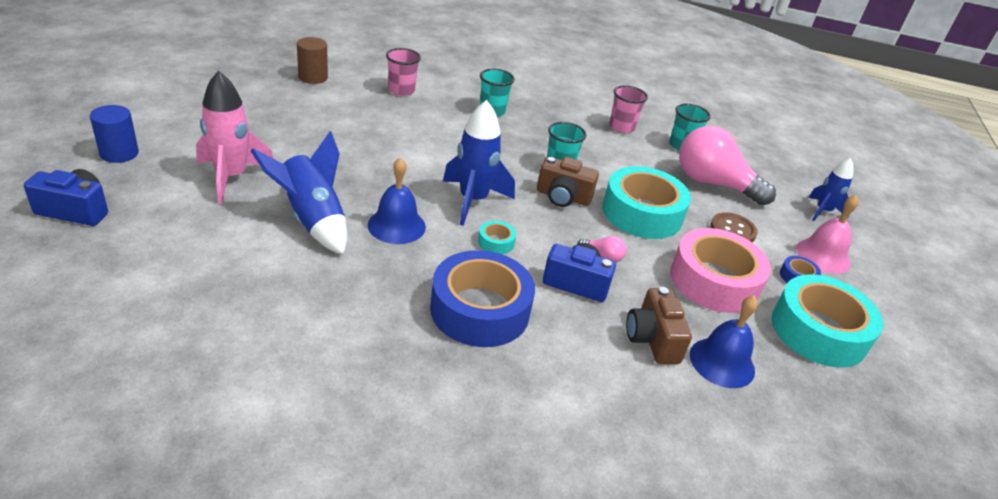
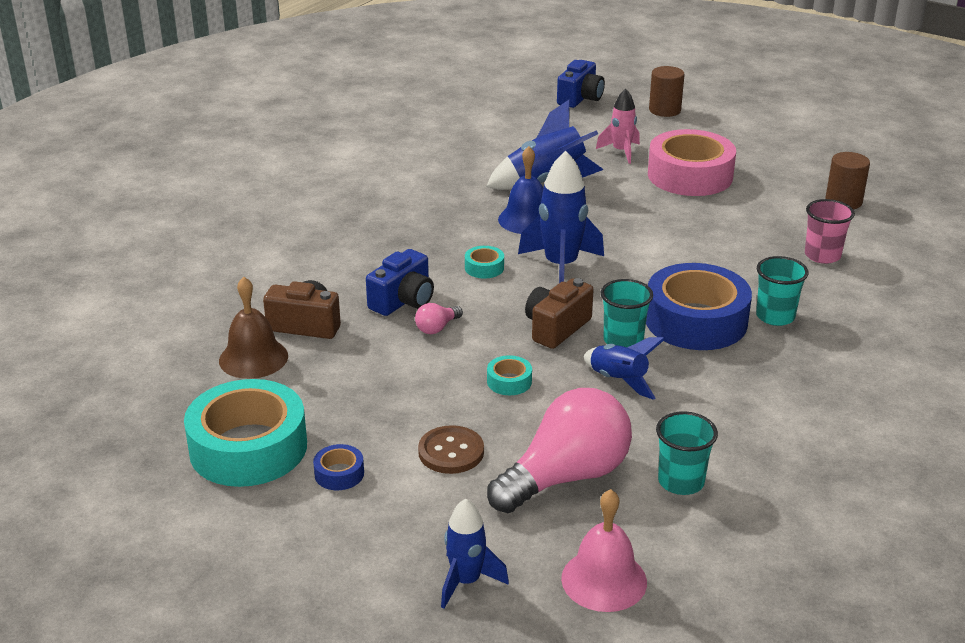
camera: 115 degrees right, 5 degrees down
(119, 153) = (664, 110): blue cylinder -> brown cylinder
(231, 177) = (621, 152): pink rocket -> pink rocket, size x0.62
(480, 310) = (391, 243): blue tape -> blue tape (696, 321)
(606, 168) = (618, 381): none -> blue rocket
(621, 127) = (739, 430): pink cup -> none
(642, 213) = (509, 381): turquoise tape -> turquoise tape, size x0.41
(714, 281) = (364, 397): pink tape -> pink tape (690, 175)
(722, 362) = (253, 358): blue bell -> brown bell
(823, 256) = (367, 523): pink bell -> pink bell (604, 580)

